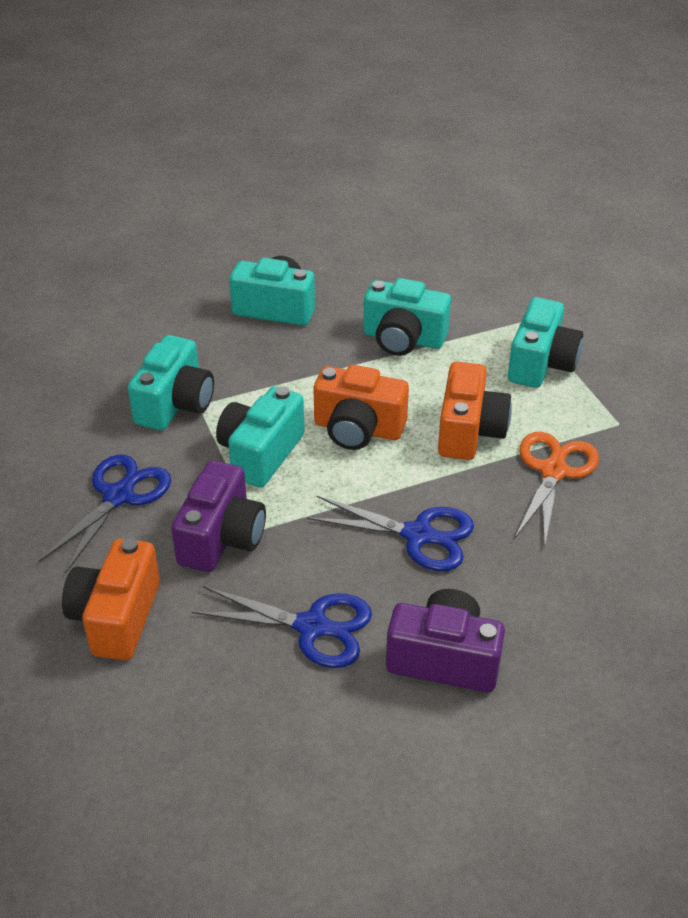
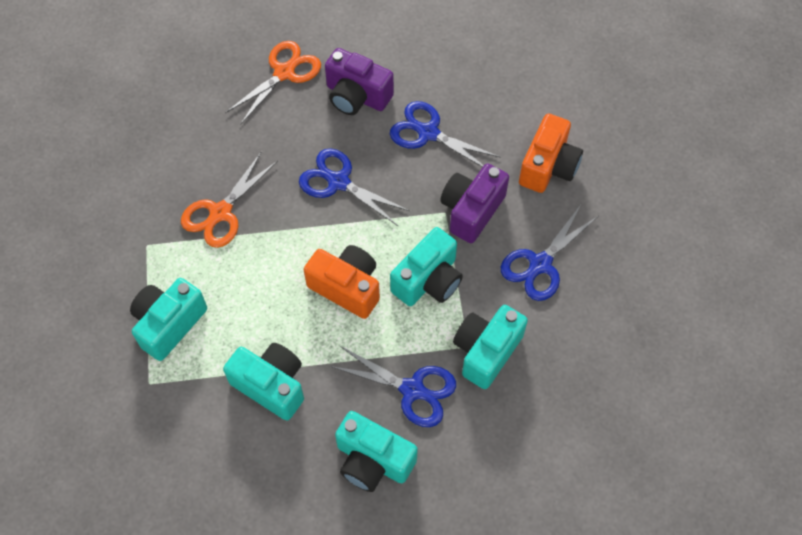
camera: 165 degrees left, 20 degrees up
(251, 361) = (412, 389): none -> blue scissors
(469, 431) = (263, 264): orange camera -> none
(578, 671) = (284, 73): none -> orange scissors

